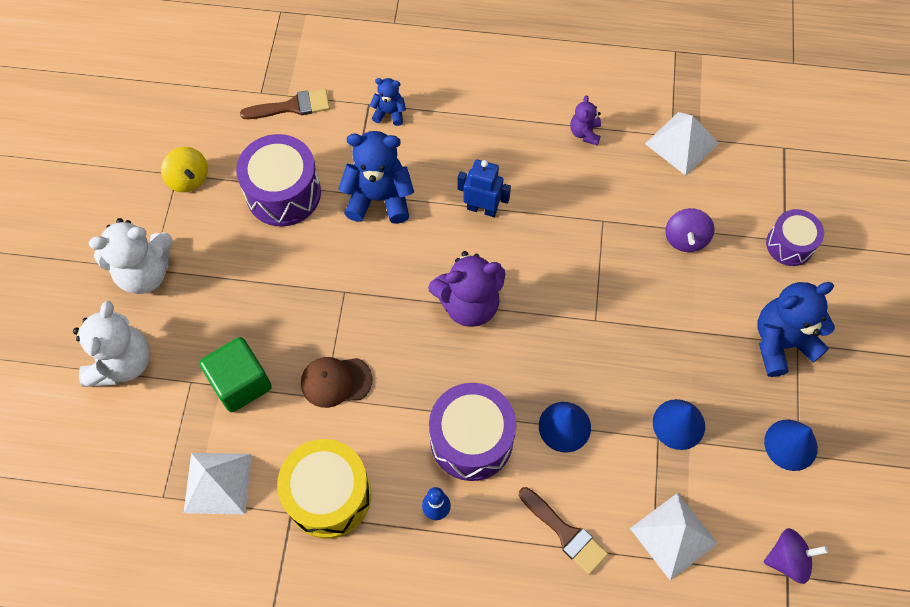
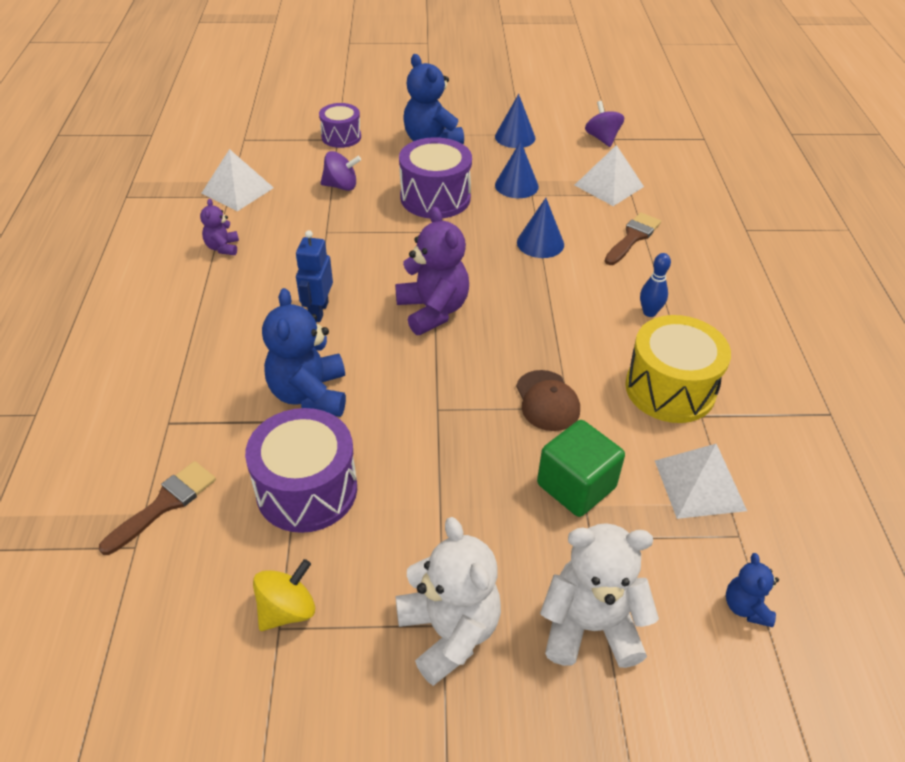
camera: 100 degrees left, 20 degrees down
(292, 106) = (164, 504): brown brush -> brown brush turned 60 degrees clockwise
(389, 113) = (184, 401): blue teddy bear -> blue teddy bear (746, 607)
(471, 440) = (573, 296): purple drum -> purple drum (435, 198)
(585, 133) = (223, 247): purple teddy bear -> purple teddy bear turned 90 degrees clockwise

